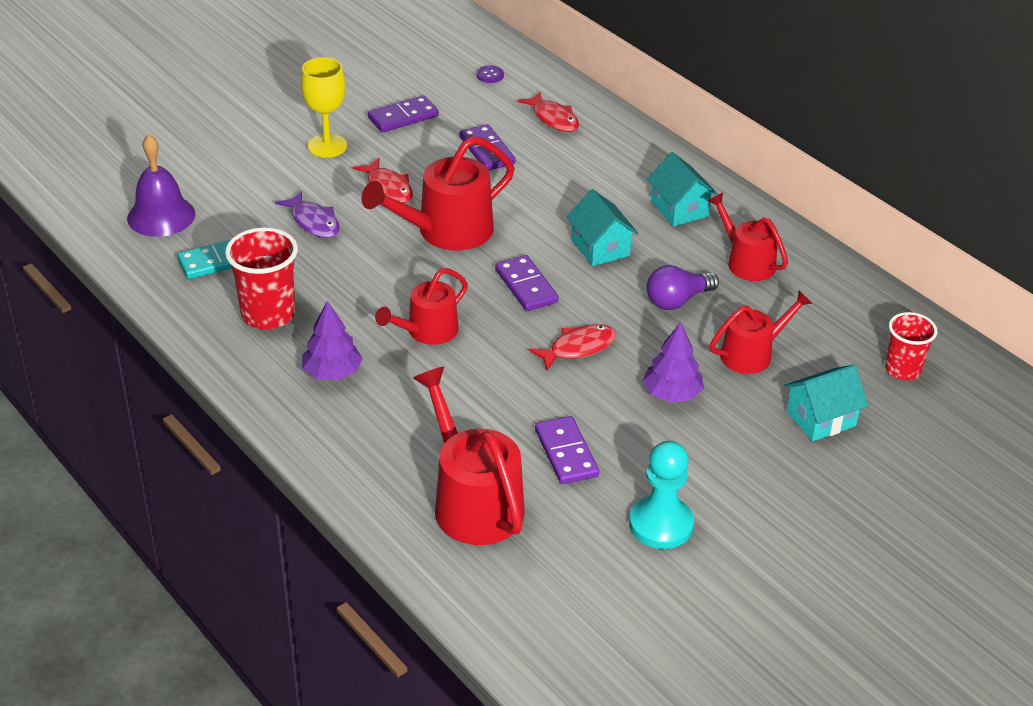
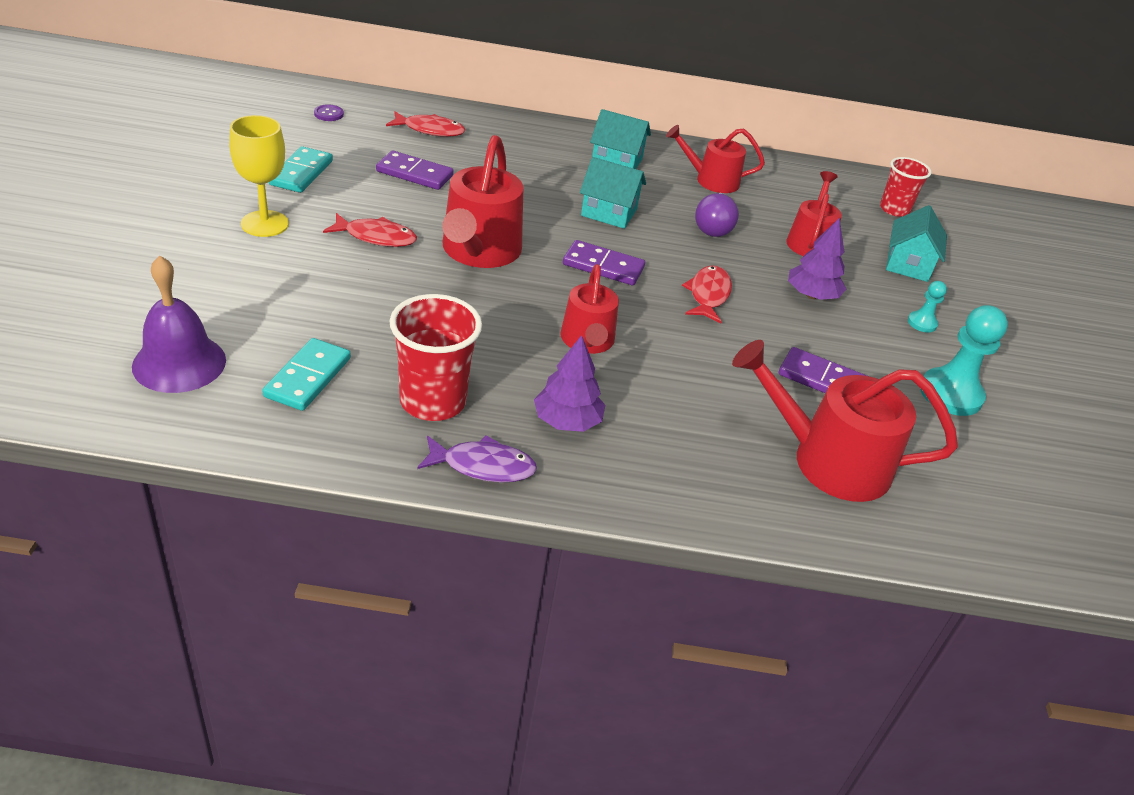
camera: 50 degrees left, 0 degrees up
(313, 222) = (351, 296): purple fish -> purple fish (483, 466)
(403, 117) = (301, 173): purple domino -> turquoise domino
(739, 466) = (922, 323): none -> turquoise pawn

